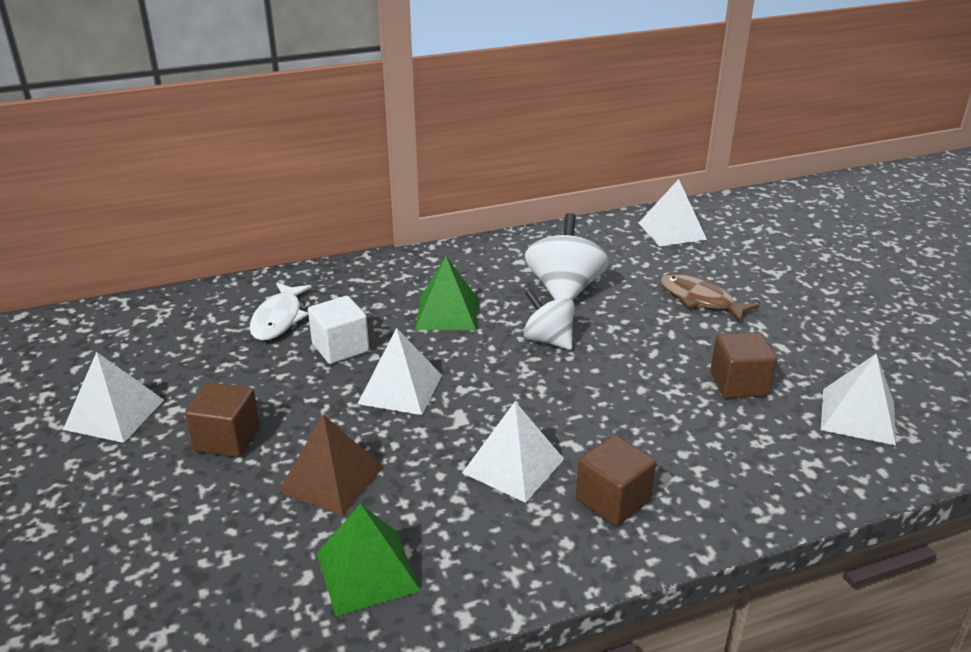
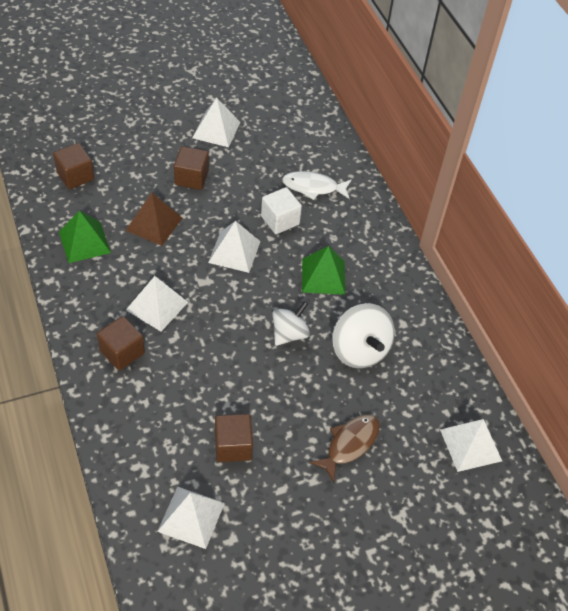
camera: 85 degrees right, 20 degrees up
(178, 604) = (75, 176): none -> brown cube
(564, 290) = (359, 350): white spinning top -> white spinning top turned 60 degrees clockwise

